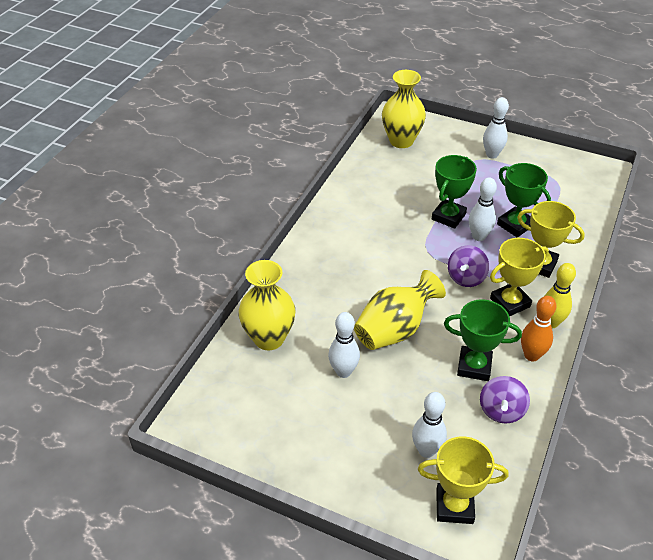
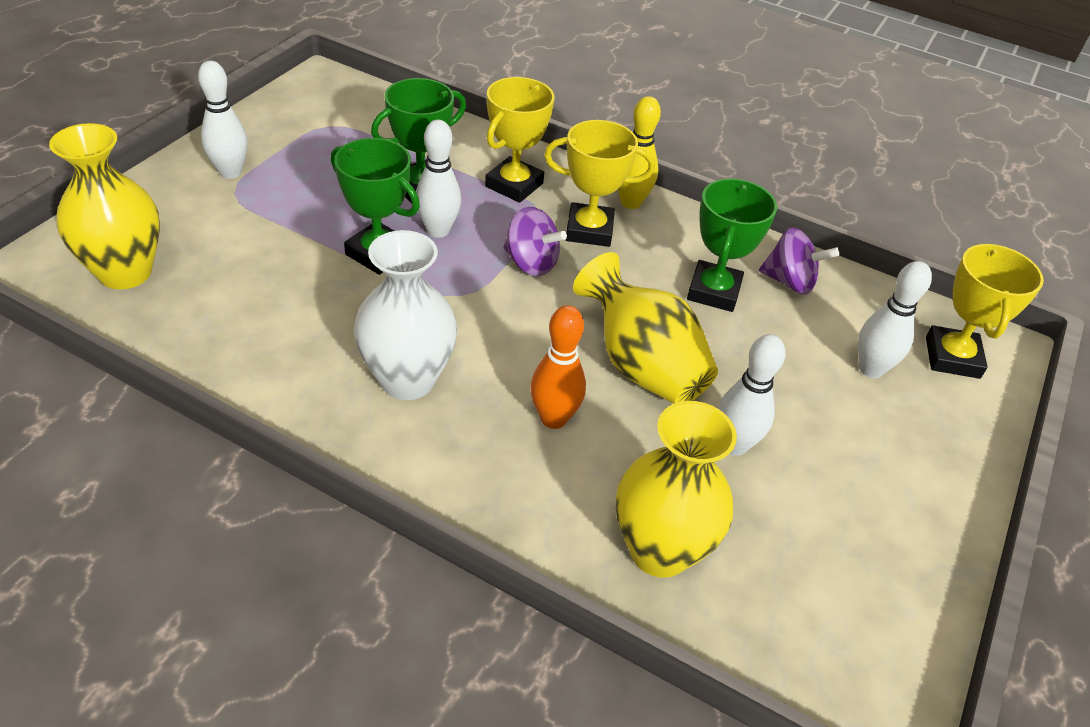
camera: 90 degrees left, 0 degrees up
(358, 239) = (407, 380): none -> white vase
(510, 302) = (589, 230): yellow trophy -> yellow trophy turned 60 degrees counterclockwise
(531, 355) = (691, 233): orange bowling pin -> orange bowling pin (553, 418)

